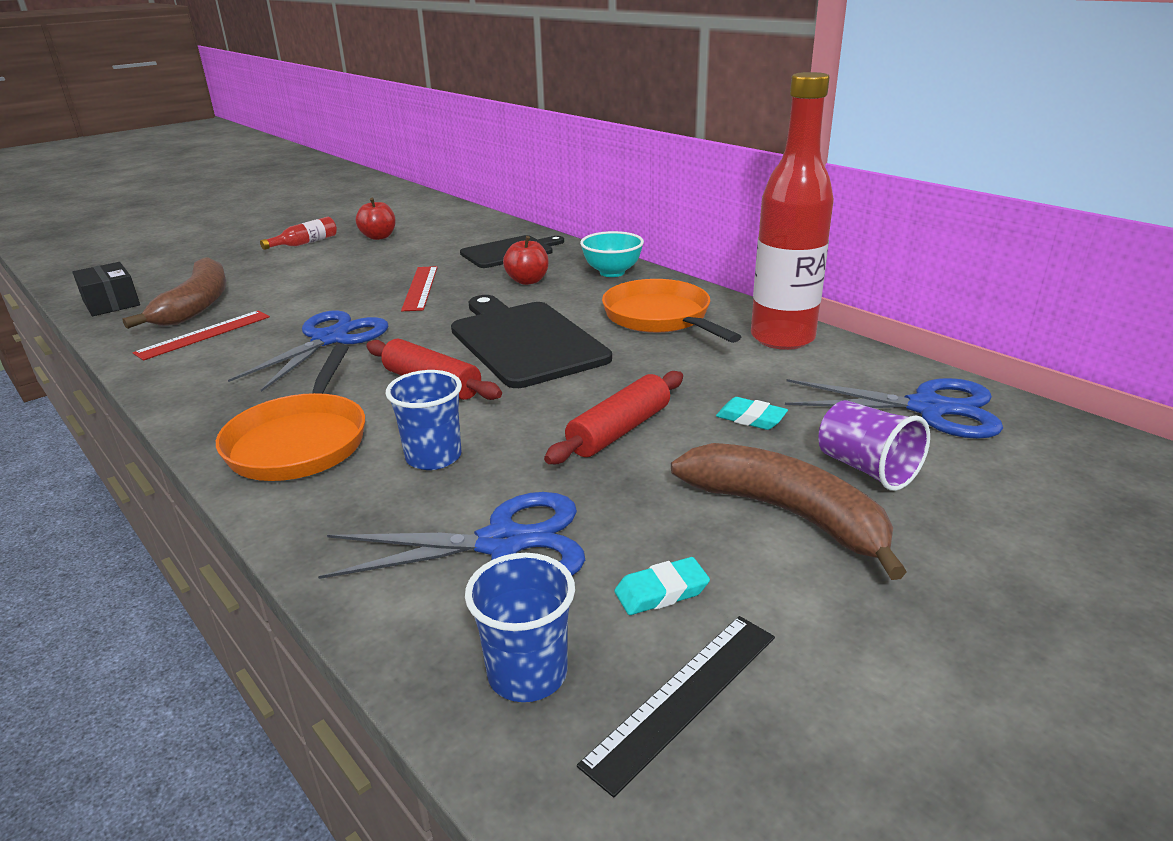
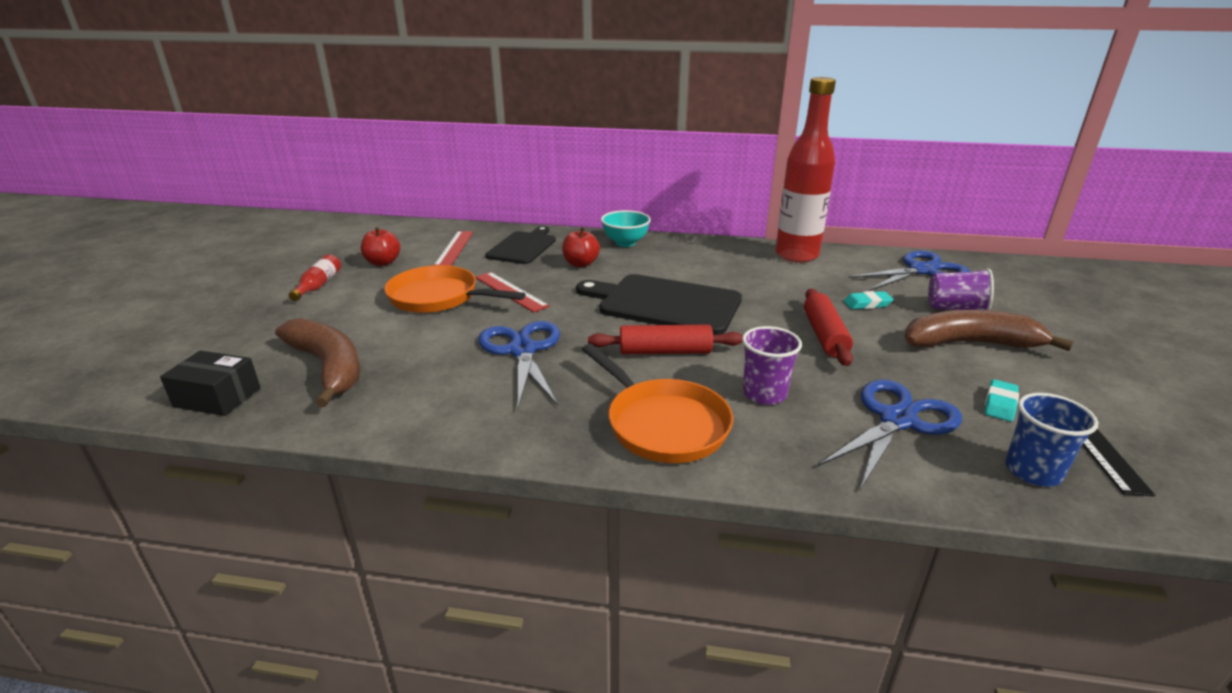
camera: 40 degrees left, 0 degrees up
(204, 335) = (397, 387): red ruler -> red ruler (454, 248)
(433, 457) = (764, 394): blue cup -> purple cup
(660, 317) = (712, 263): orange pan -> orange pan (439, 297)

